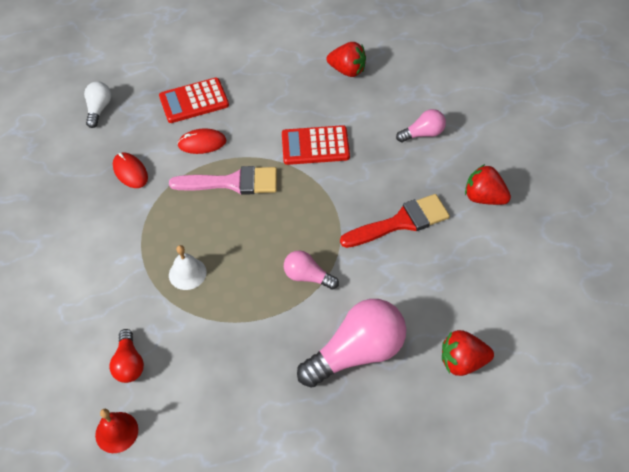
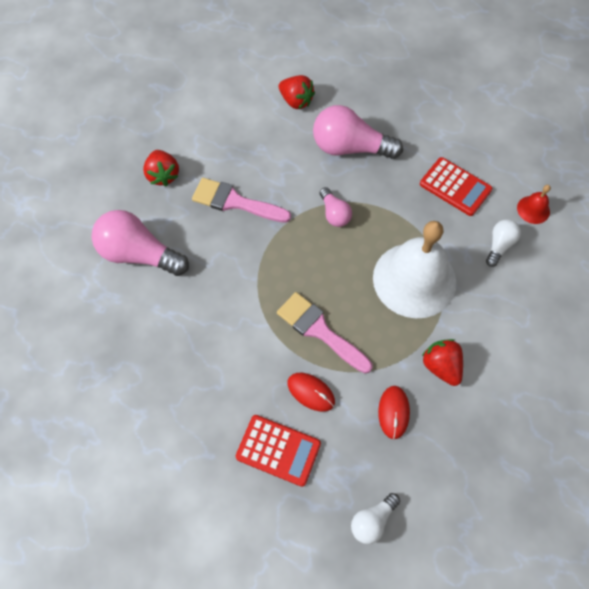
camera: 140 degrees left, 10 degrees up
(129, 363) = (499, 245): red light bulb -> white light bulb
(187, 273) = (414, 279): white bell -> white bell, size x2.42
(315, 146) = (226, 311): red calculator -> red calculator (455, 187)
(347, 71) = (119, 366): red strawberry -> red strawberry (441, 366)
(401, 222) = (235, 202): red brush -> pink brush
(423, 134) = (139, 254): pink light bulb -> pink light bulb, size x1.90

